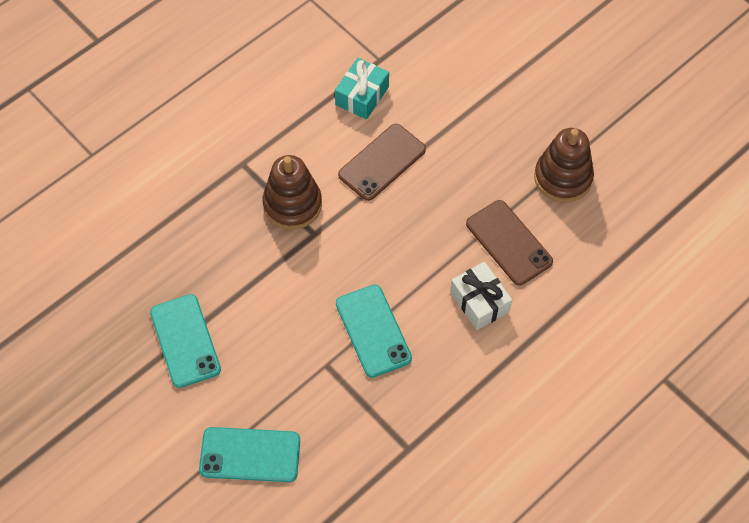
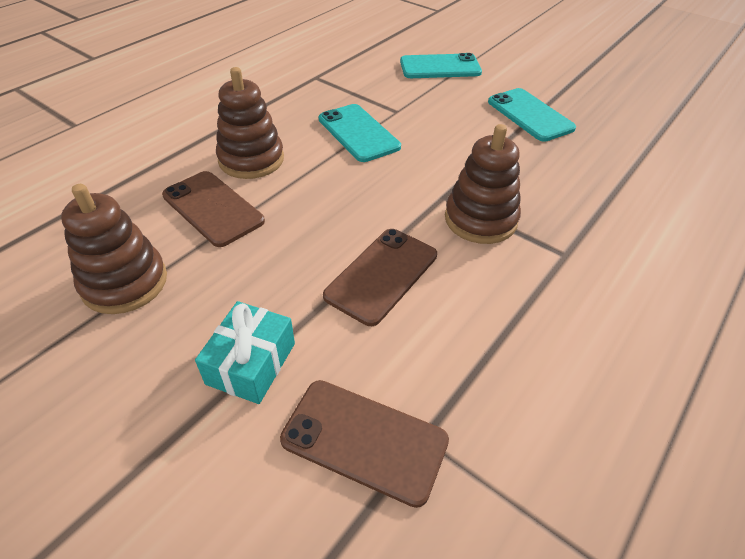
camera: 170 degrees right, 15 degrees down
(362, 96) = (436, 366): turquoise gift -> turquoise gift (251, 363)
(411, 62) = (364, 440): none -> brown phone
(479, 302) = (251, 159): white gift -> brown stacking toy

